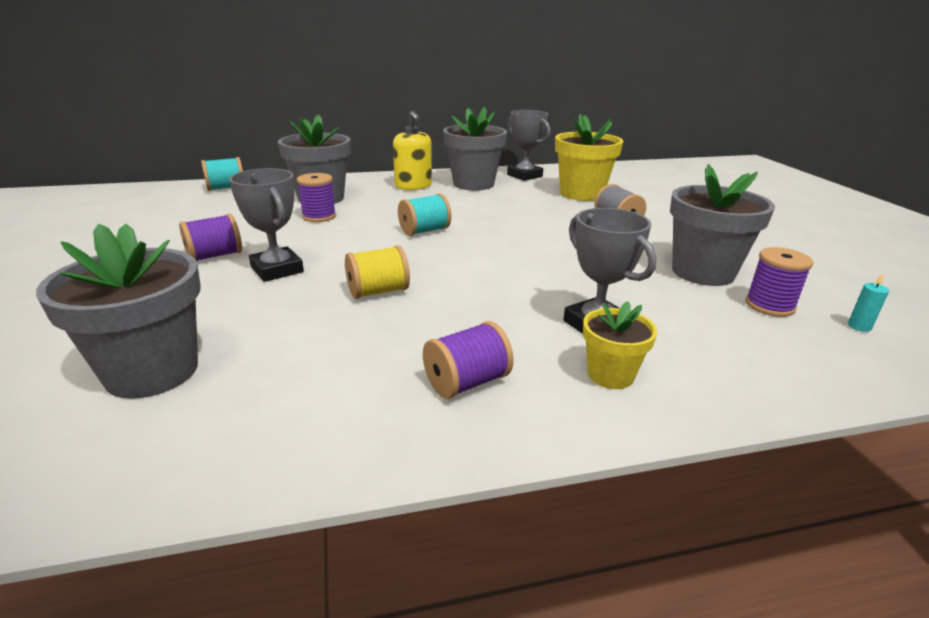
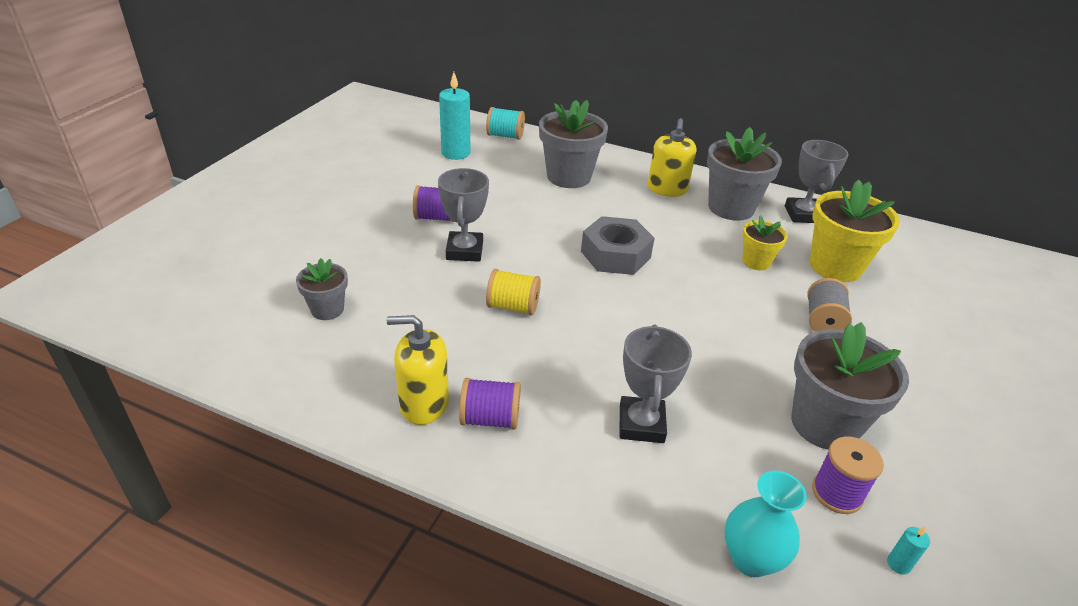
camera: 35 degrees right, 10 degrees up
(152, 372) = (327, 309): grey flower pot -> grey flower pot, size x0.55
(185, 209) = (456, 153): none -> turquoise candle
(319, 216) = (546, 201): purple spool -> none
(380, 403) = (424, 403): none -> yellow soap dispenser
(424, 231) = (615, 255): turquoise spool -> grey nut
(610, 375) = (595, 471): yellow flower pot -> yellow flower pot (756, 262)
(794, 372) = (750, 559): none -> turquoise vase

